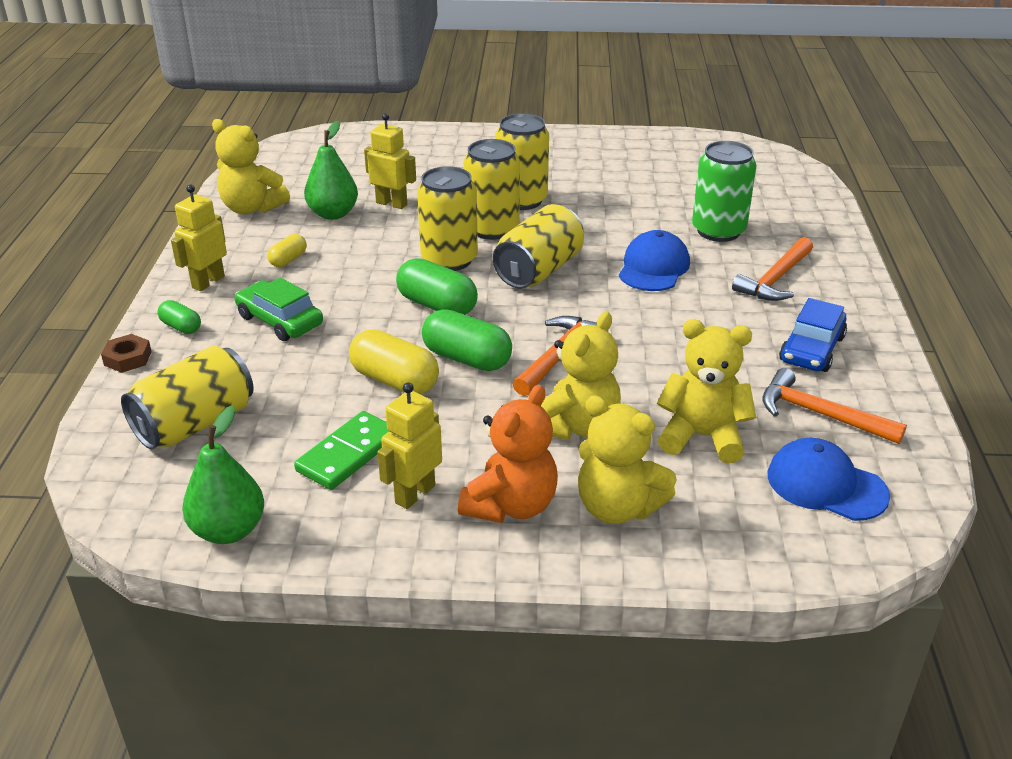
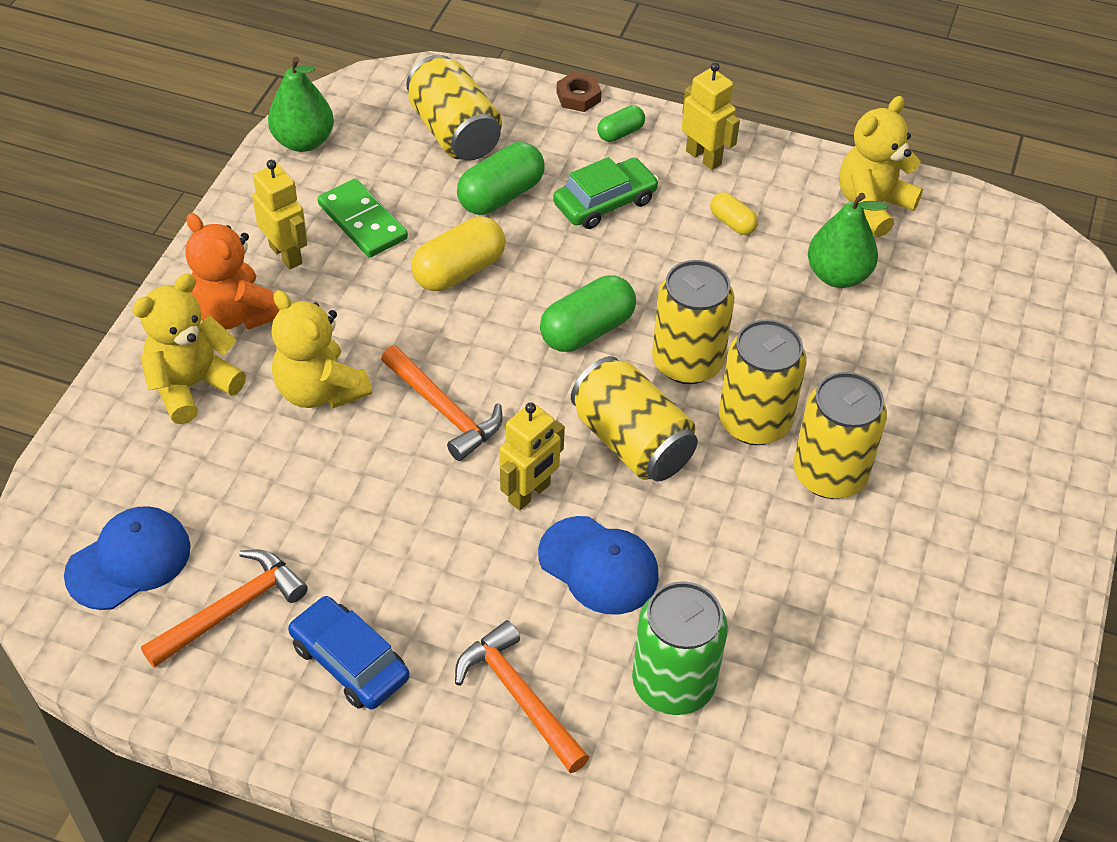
camera: 105 degrees right, 15 degrees up
(391, 203) = (853, 335): yellow robot -> yellow robot (529, 493)
(467, 359) = (473, 333): green capsule -> green capsule (501, 195)
(702, 436) = (252, 487): yellow teddy bear -> none

